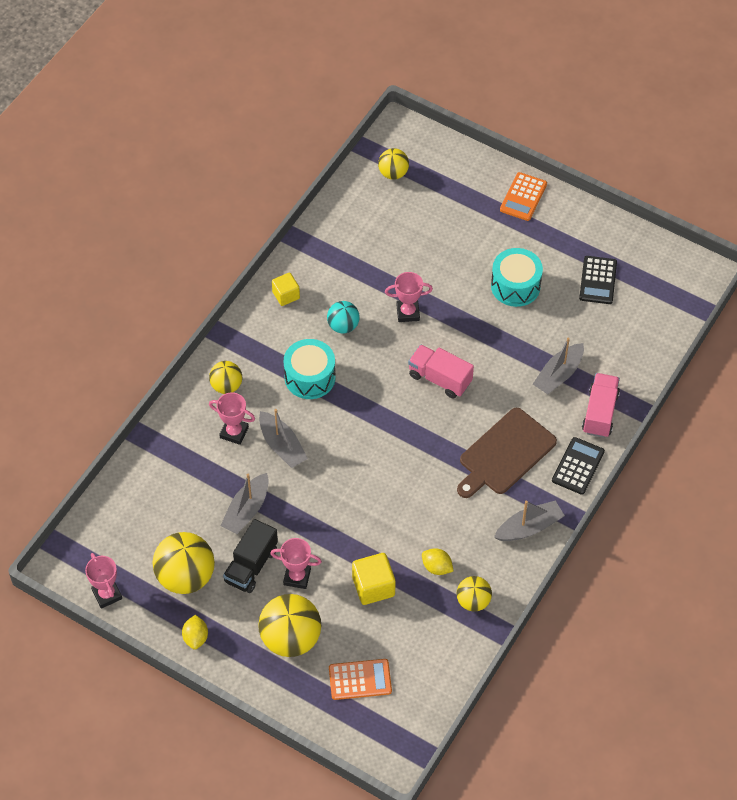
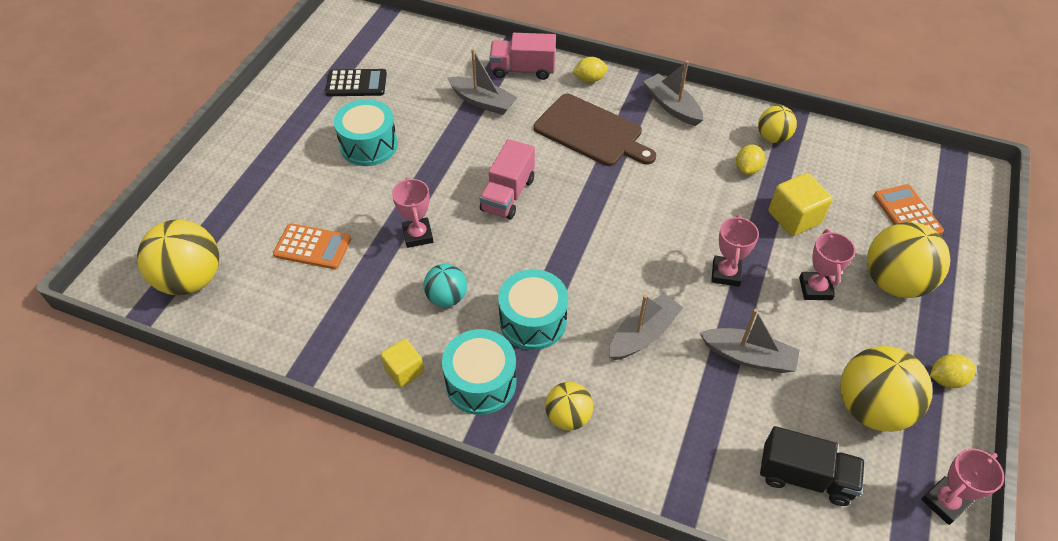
camera: 100 degrees left, 5 degrees down
(234, 432) = (639, 393): pink trophy -> pink trophy (726, 273)
(251, 565) = (822, 337): black truck -> black truck (805, 476)
(265, 339) = (481, 382): none -> turquoise drum
(393, 173) = (191, 279): yellow ball -> yellow ball, size x1.74
(523, 197) = (238, 151): orange calculator -> orange calculator (312, 247)
(578, 466) = (589, 79): black calculator -> yellow lemon

